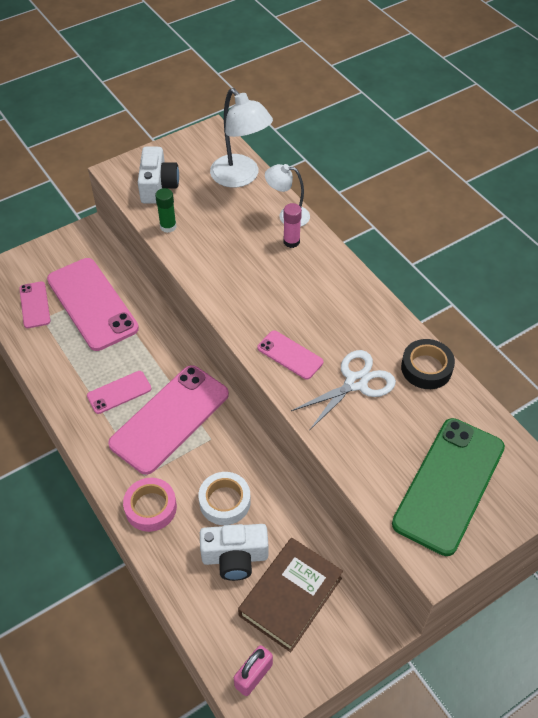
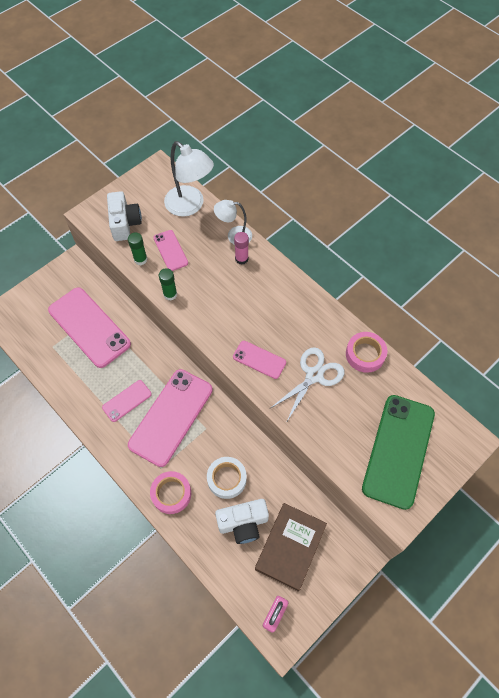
camera: 10 degrees left, 10 degrees up
(34, 305) = (43, 335): pink phone -> pink phone (170, 250)
(195, 268) = (170, 294): none -> green glue stick
(426, 368) = (365, 354): black tape -> pink tape

